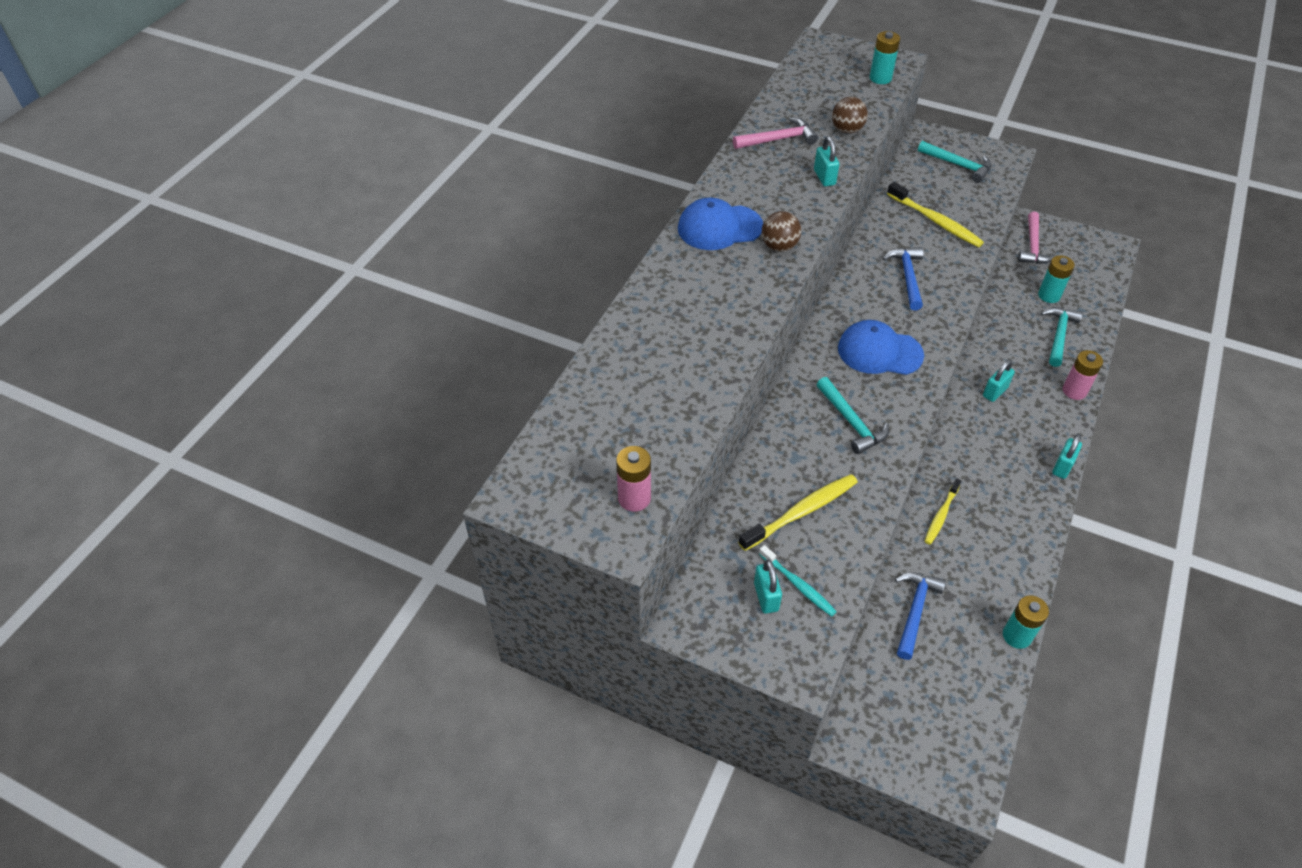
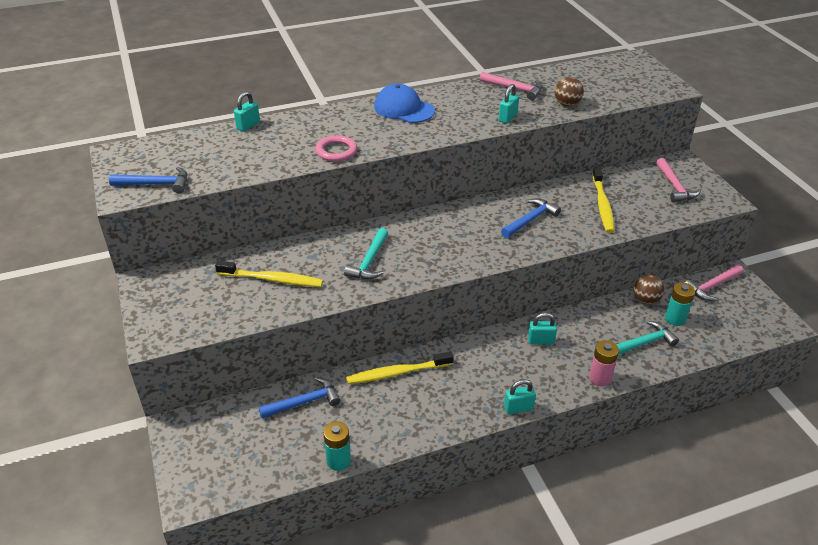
camera: 45 degrees right, 10 degrees down
(634, 498) = (156, 184): pink battery -> blue hammer
(741, 322) = (336, 151): none -> pink ring
(766, 597) = (193, 299): turquoise padlock -> turquoise padlock (248, 125)
(779, 246) = (419, 133): brown ball -> brown ball (646, 300)
(798, 585) = (215, 306): turquoise toothbrush -> none
(879, 352) = (445, 242): blue cap -> none
(880, 78) = (642, 91): turquoise battery -> none
(941, 515) = (397, 373): yellow toothbrush -> yellow toothbrush, size x1.56
(958, 165) = (675, 186): turquoise hammer -> pink hammer

